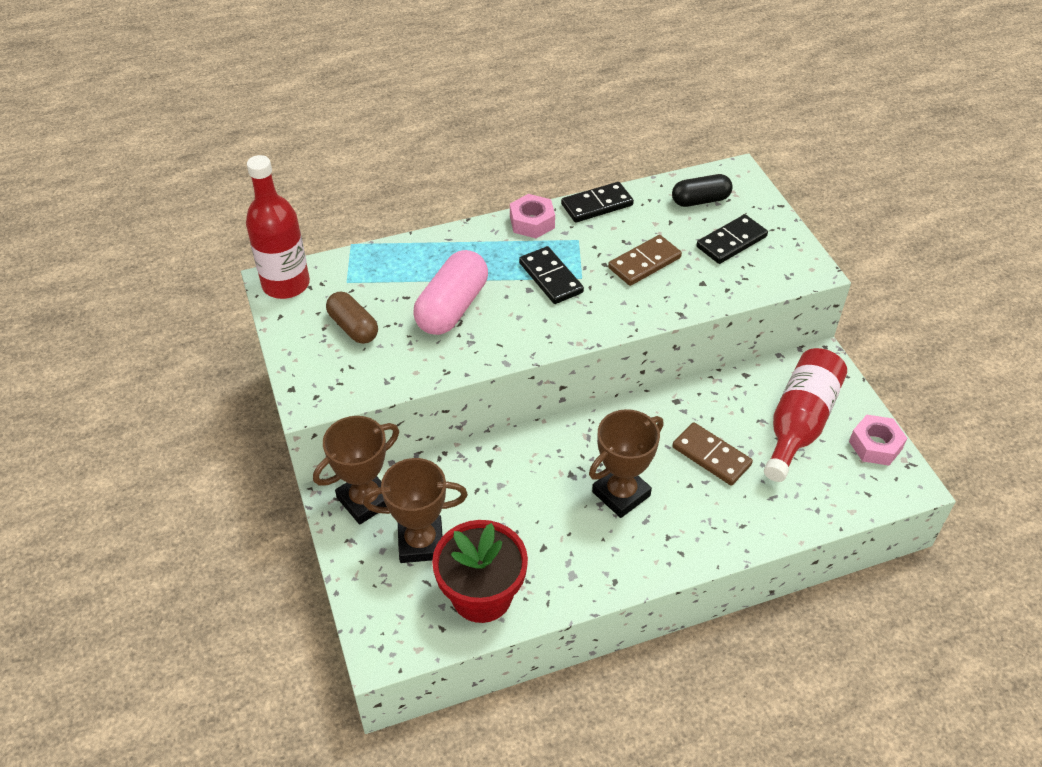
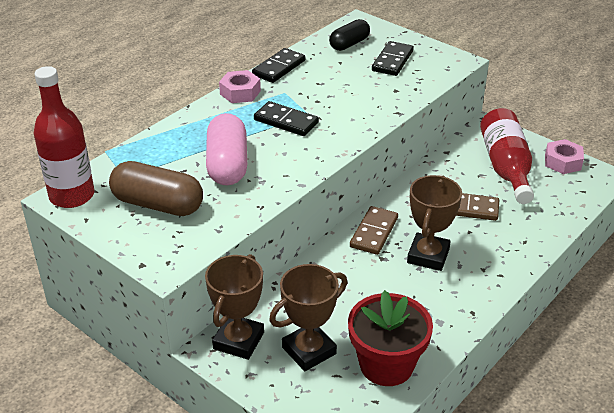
camera: 30 degrees left, 10 degrees down
(353, 327) = (158, 204): brown capsule -> brown capsule, size x1.55
(644, 263) = (345, 91): brown domino -> brown domino (374, 232)

